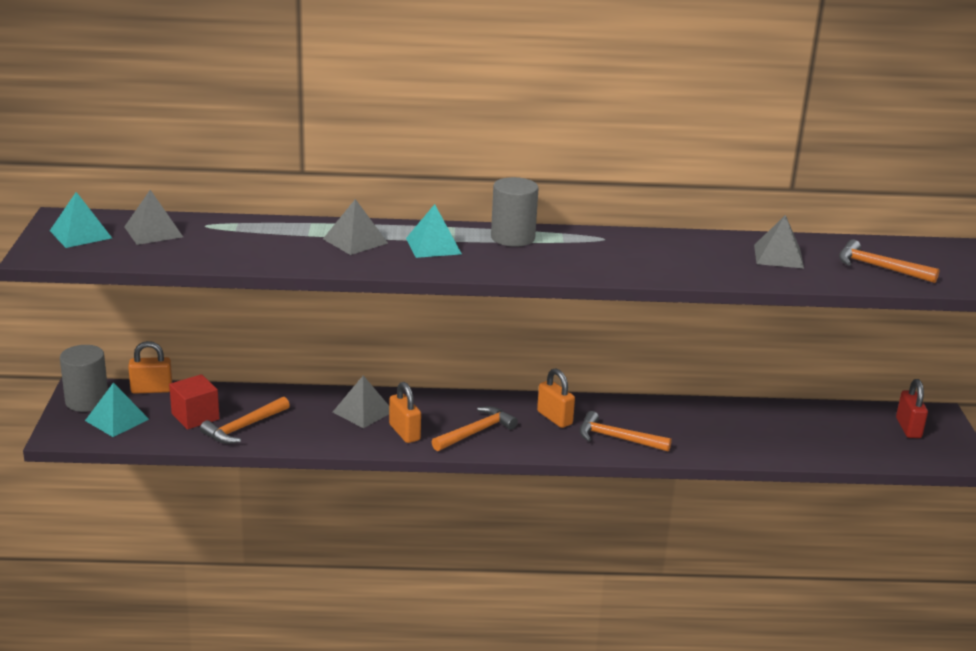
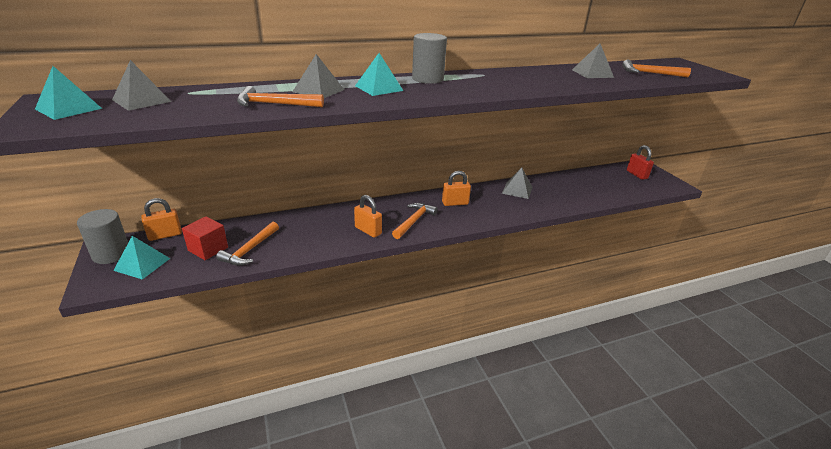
camera: 20 degrees left, 5 degrees up
(363, 411) = (332, 222): grey pyramid -> grey pyramid (517, 190)
(554, 418) = (455, 203): orange padlock -> orange padlock turned 45 degrees counterclockwise
(617, 438) = (500, 208): orange hammer -> orange hammer (275, 104)

